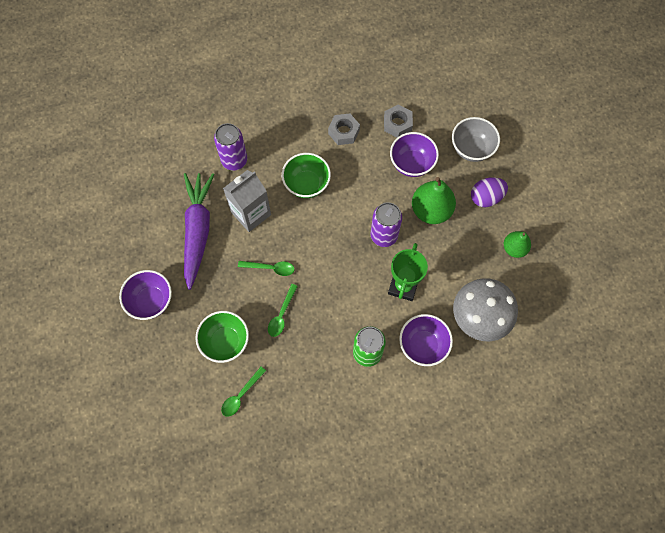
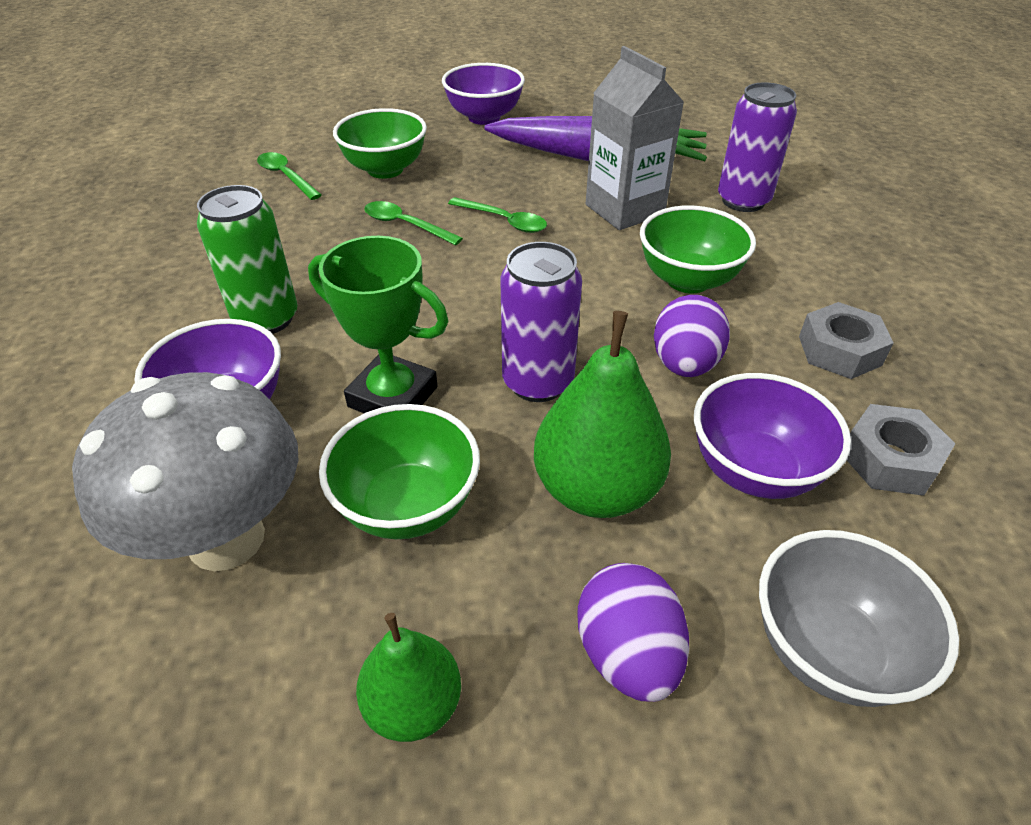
camera: 100 degrees right, 25 degrees down
(270, 268) = (504, 221): green spoon -> green spoon turned 75 degrees counterclockwise
(363, 185) = (684, 364): none -> purple egg
(452, 267) = (408, 506): none -> green bowl

